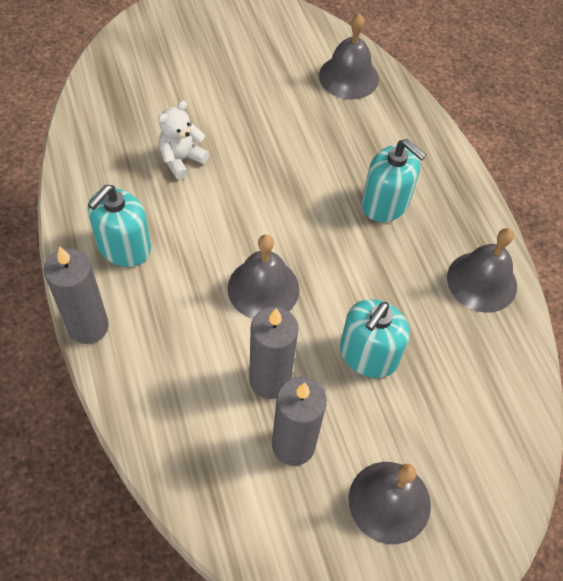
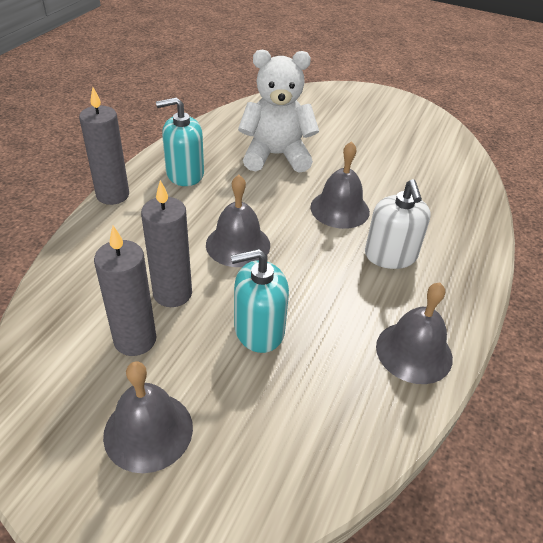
camera: 45 degrees right, 15 degrees down
(181, 159) = (276, 156): white teddy bear -> white teddy bear, size x1.85
(348, 77) = (451, 177): grey bell -> grey bell (340, 209)
(385, 203) = (390, 255): turquoise soap dispenser -> white soap dispenser

